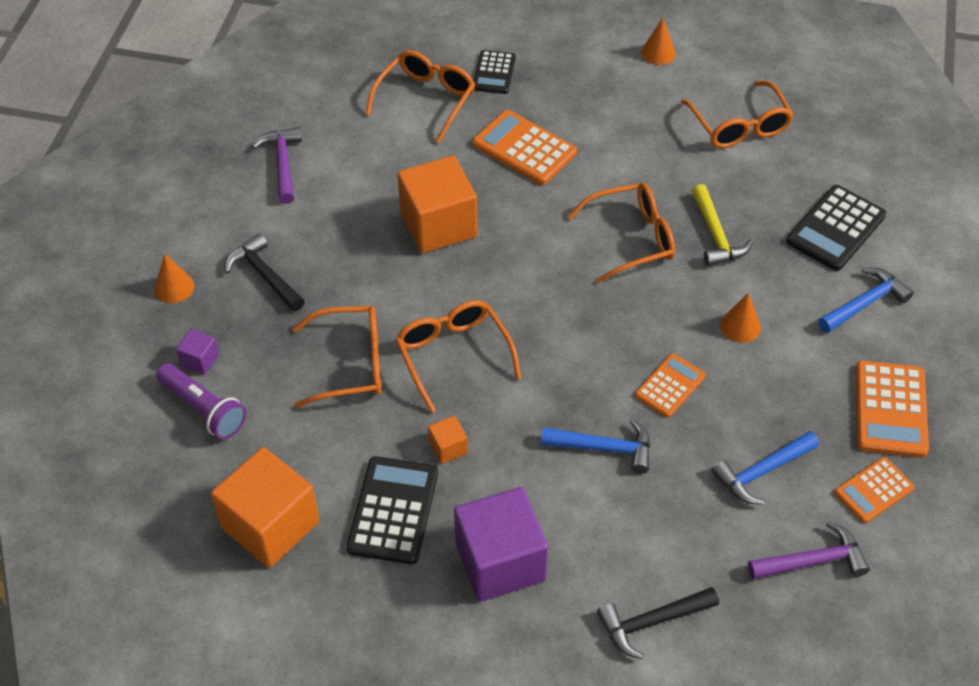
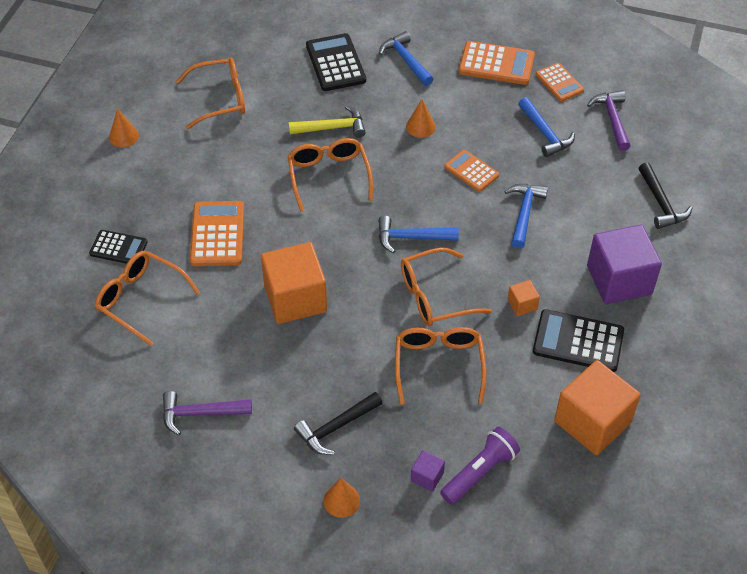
camera: 85 degrees left, 0 degrees up
(524, 148) = (217, 234): orange calculator -> orange calculator turned 135 degrees clockwise
(544, 327) = (411, 237): none -> blue hammer
(836, 228) = (335, 63): black calculator -> black calculator turned 150 degrees counterclockwise

